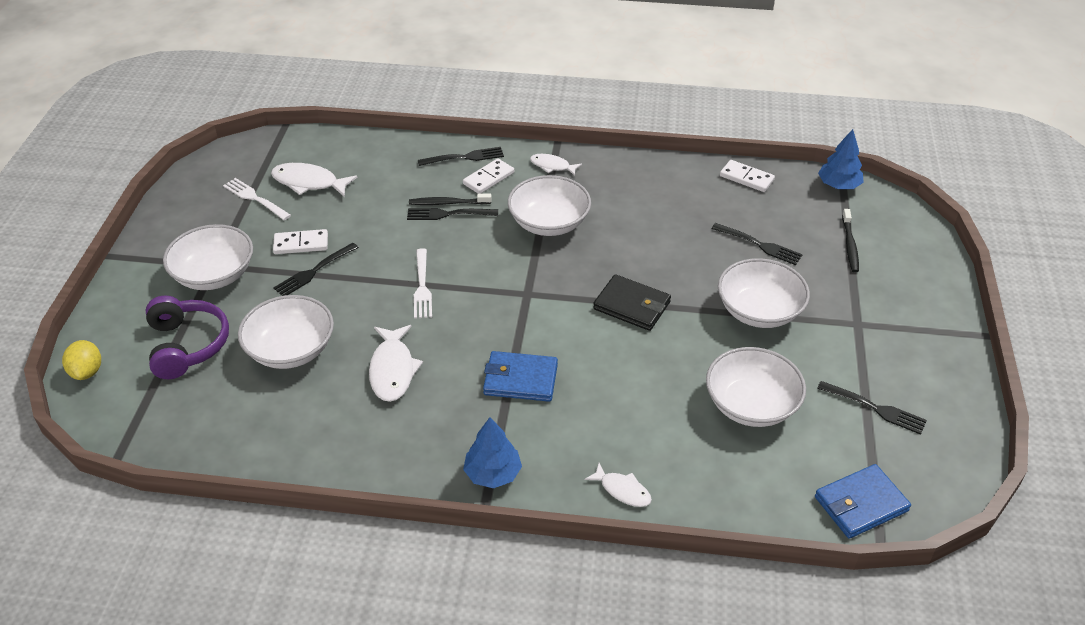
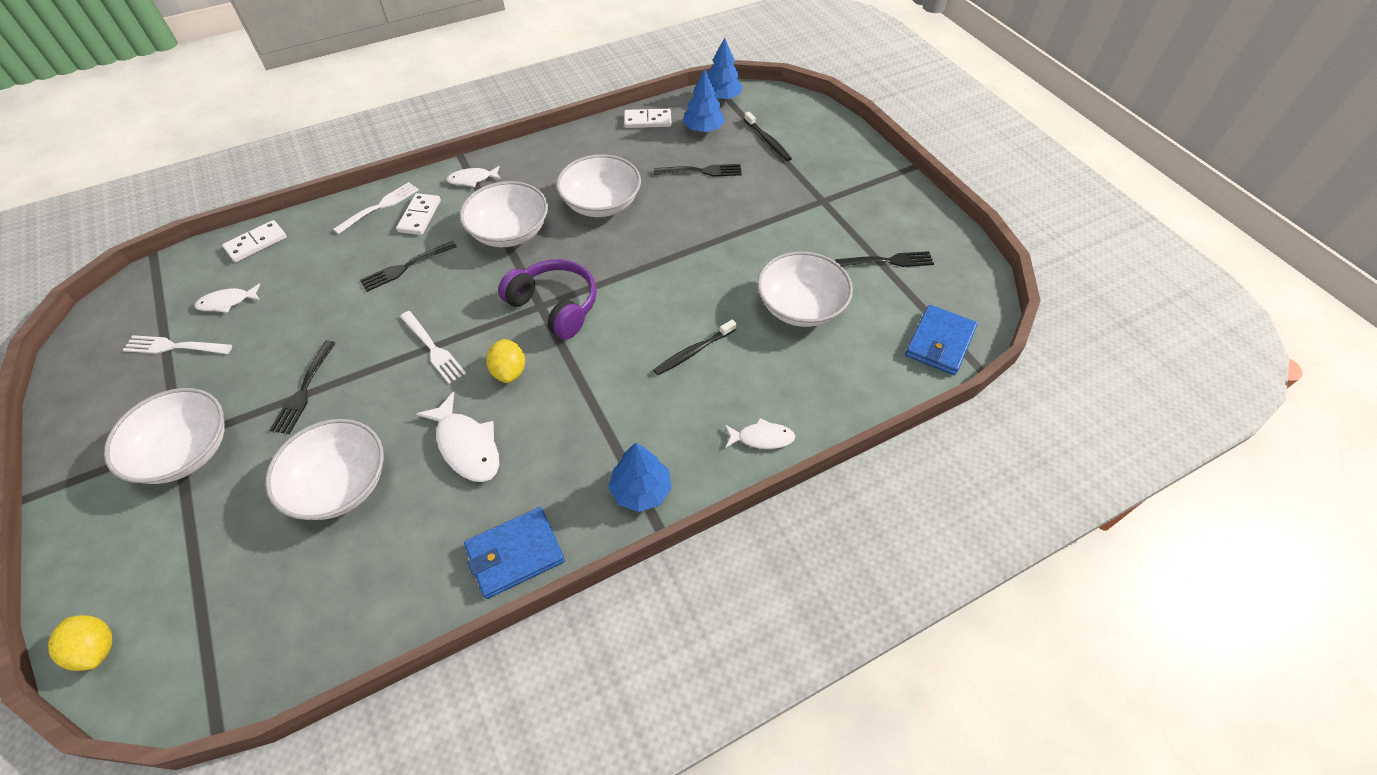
camera: 35 degrees left, 10 degrees up
(187, 345) = (210, 546): purple headphones -> purple headphones (555, 306)
(301, 244) = (267, 369): white domino -> white domino (256, 243)
(309, 182) = (227, 302): white fish -> white fish, size x0.61
(448, 203) = (397, 256): black toothbrush -> black toothbrush (693, 351)
(464, 157) = (379, 207): black fork -> white fork
(464, 332) = (509, 371): none -> yellow lemon
(520, 379) = (596, 388): blue wallet -> blue wallet (515, 554)
(632, 306) = (641, 271): black wallet -> none
(759, 311) = (744, 225): white bowl -> white bowl (601, 203)
(794, 207) = (703, 129): none -> blue tree

